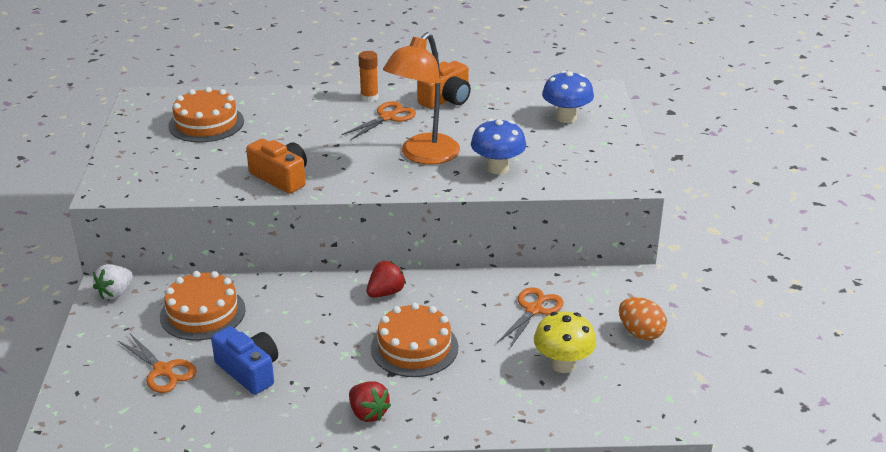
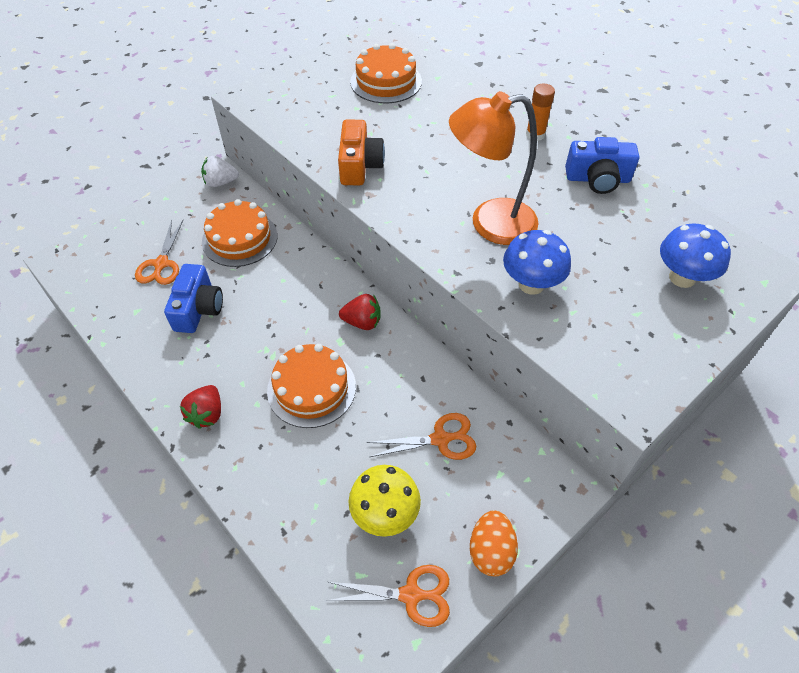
camera: 50 degrees right, 20 degrees up
(388, 117) = (520, 164): orange scissors -> orange scissors (411, 595)
(446, 99) = (597, 179): orange camera -> blue camera

